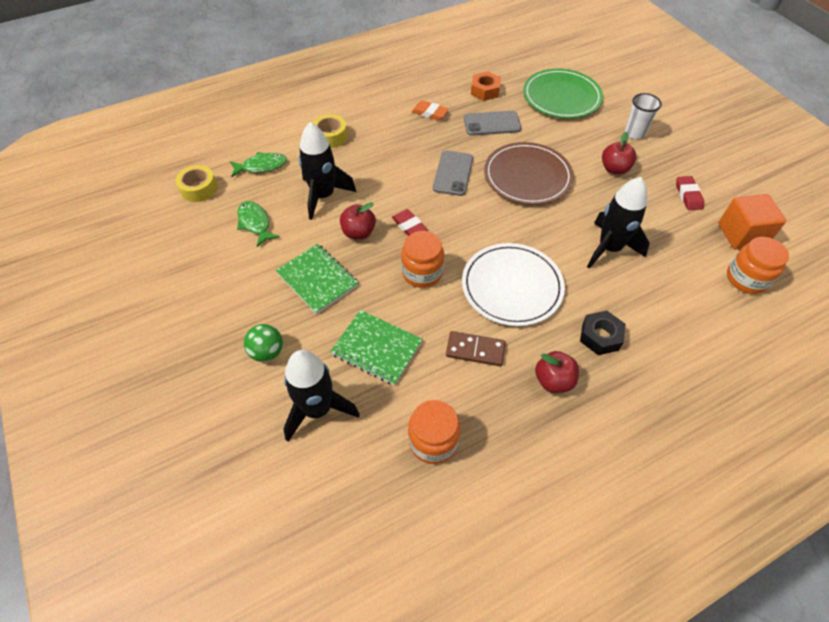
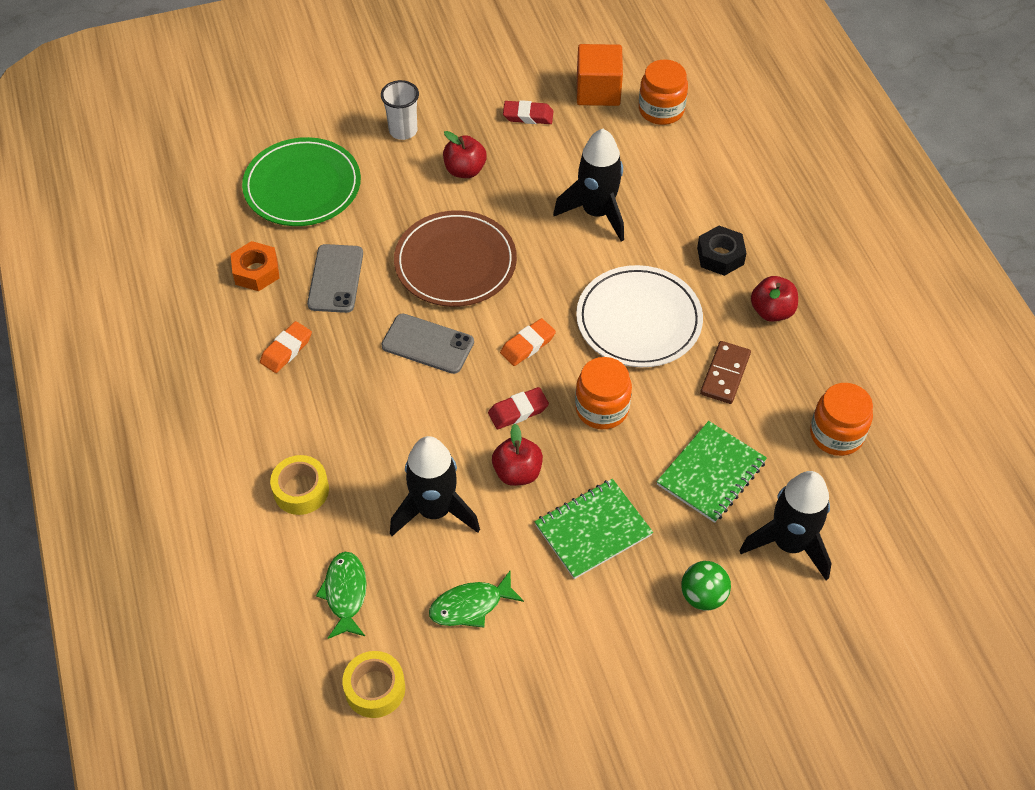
camera: 80 degrees left, 0 degrees up
(467, 224) = (527, 345): none -> orange eraser

